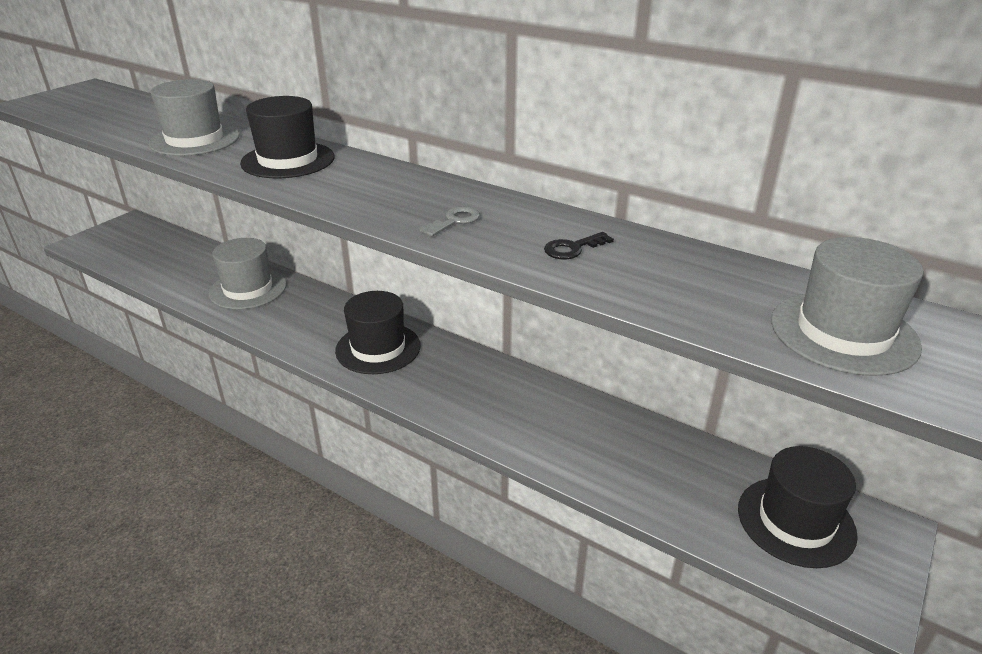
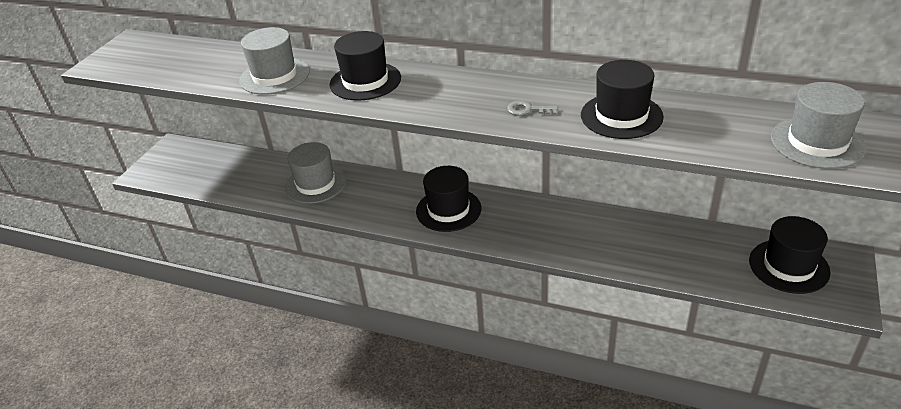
camera: 10 degrees left, 5 degrees up
(455, 221) = (528, 110): grey key -> grey key turned 105 degrees counterclockwise
(572, 248) = (621, 116): black key -> black hat

